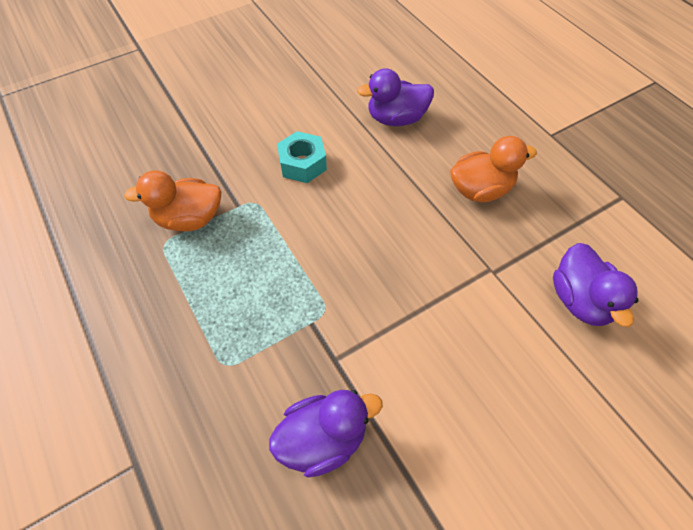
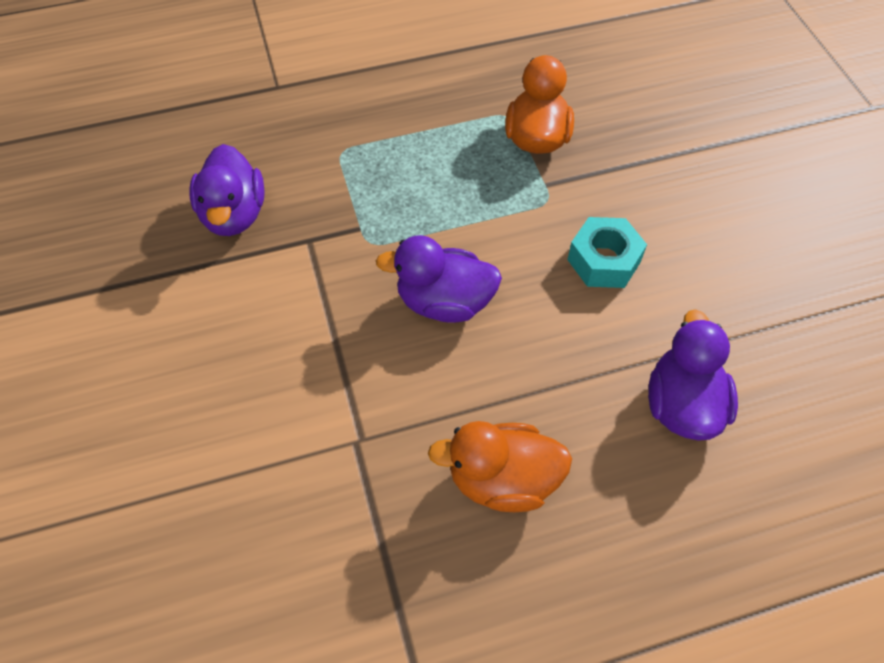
camera: 105 degrees right, 0 degrees up
(480, 190) = (502, 480): orange duck -> orange duck turned 90 degrees clockwise
(579, 300) = (272, 537): purple duck -> purple duck (444, 302)

